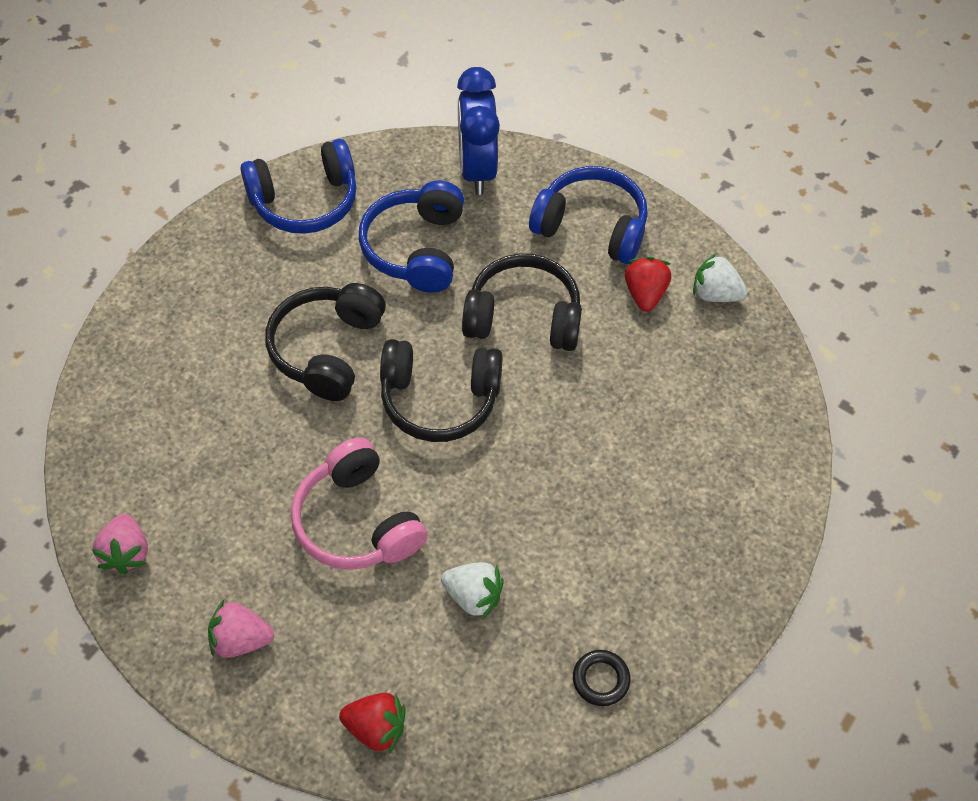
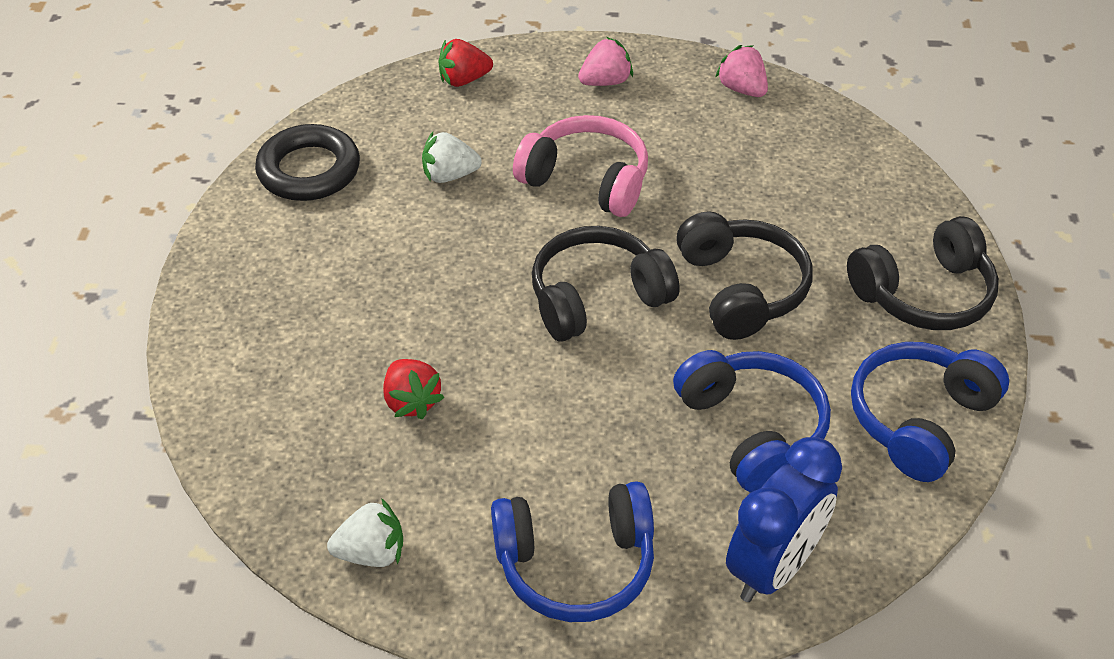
camera: 150 degrees right, 10 degrees down
(477, 169) = (773, 567): blue clock -> blue clock turned 75 degrees clockwise
(523, 317) = (576, 414): black headphones -> black headphones (924, 294)
(601, 679) = (309, 170): black ring -> black ring, size x1.97
(645, 294) = (457, 509): red strawberry -> red strawberry (411, 401)

